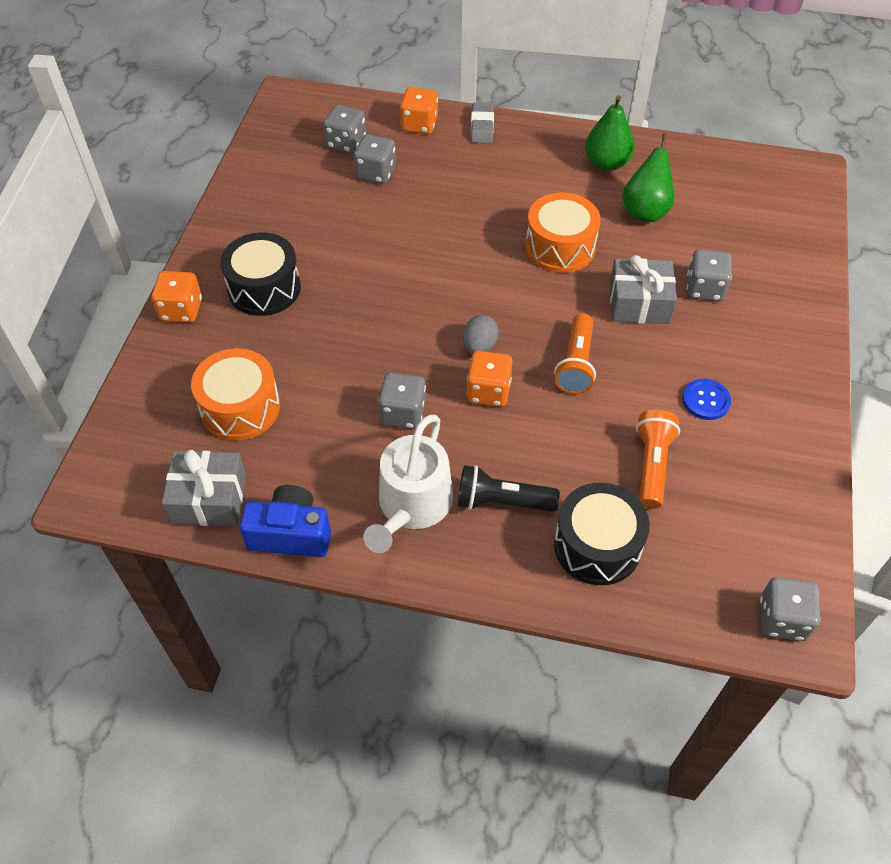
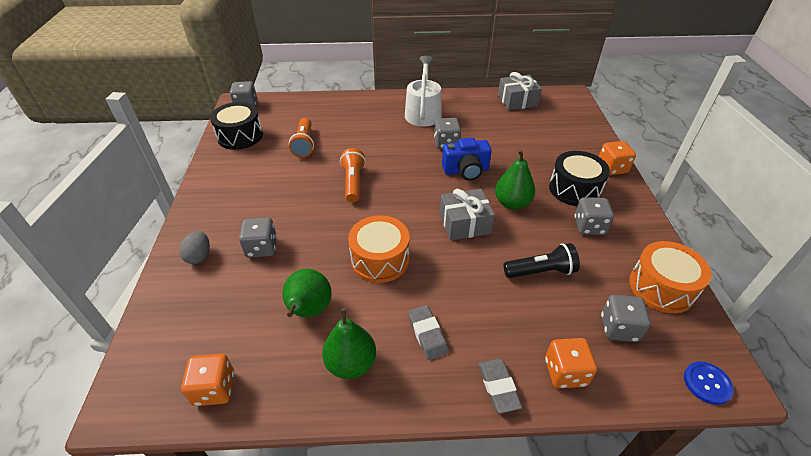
camera: 165 degrees right, 10 degrees down
(240, 407) = (533, 132): orange drum -> orange drum (661, 287)
(291, 534) = (472, 97): blue camera -> blue camera (466, 171)
(363, 285) = (512, 203): none -> green pear
(376, 173) = (567, 299): grey dice -> grey dice (589, 226)
(479, 346) = (417, 181): grey egg -> grey egg (199, 256)
(488, 391) = (403, 160): orange dice -> orange dice (214, 389)
(502, 502) = (380, 120): black flashlight -> black flashlight (541, 271)
(529, 171) = (427, 334): none -> grey eraser
(597, 545) = (331, 113): black drum -> black drum (240, 136)
(639, 303) = (313, 227): grey gift -> grey gift (464, 223)
(706, 400) = (270, 178): blue button -> blue button (707, 383)

